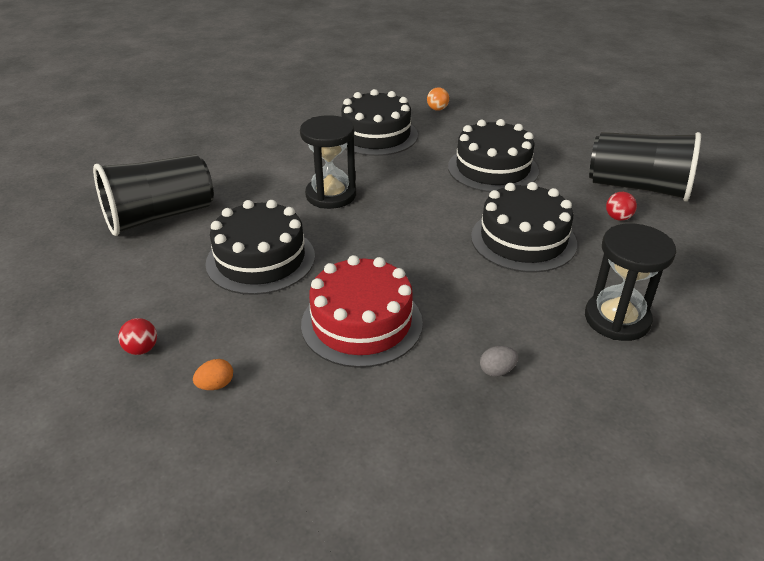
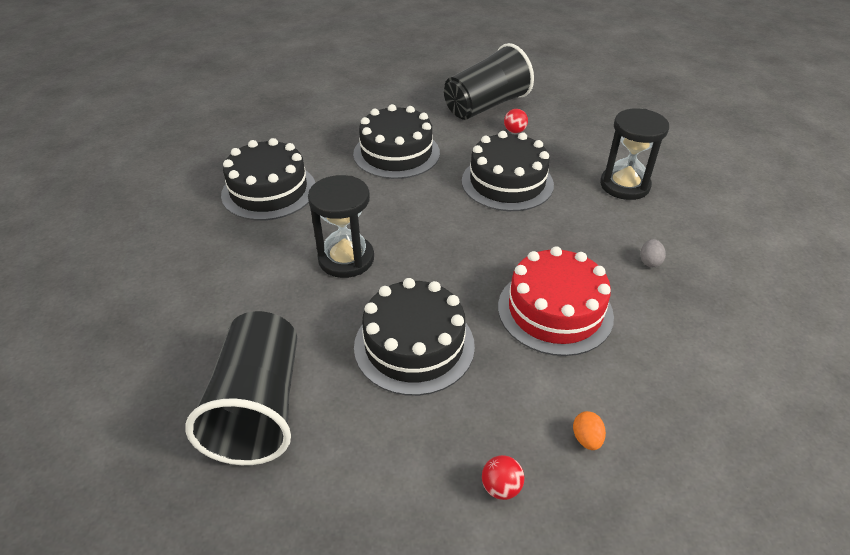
camera: 60 degrees left, 5 degrees up
(437, 109) = (265, 139): orange ball -> none

